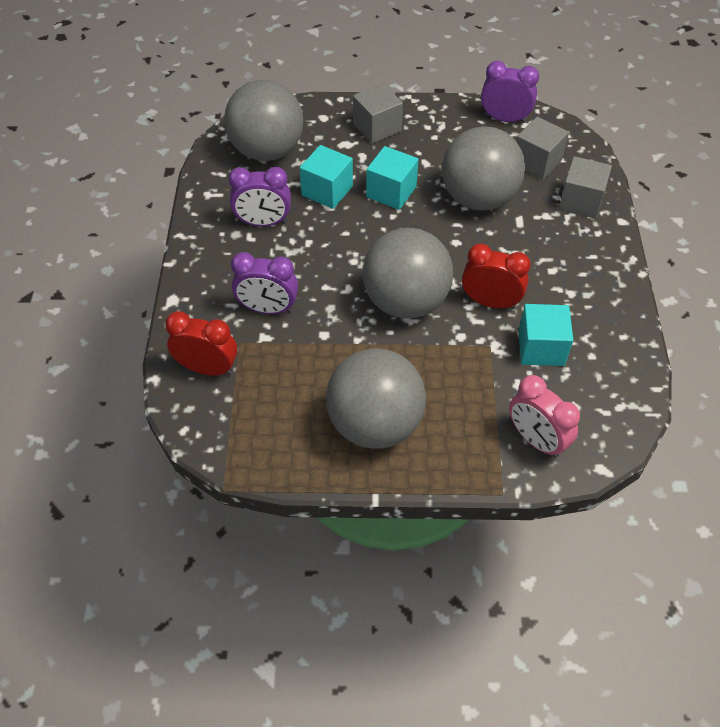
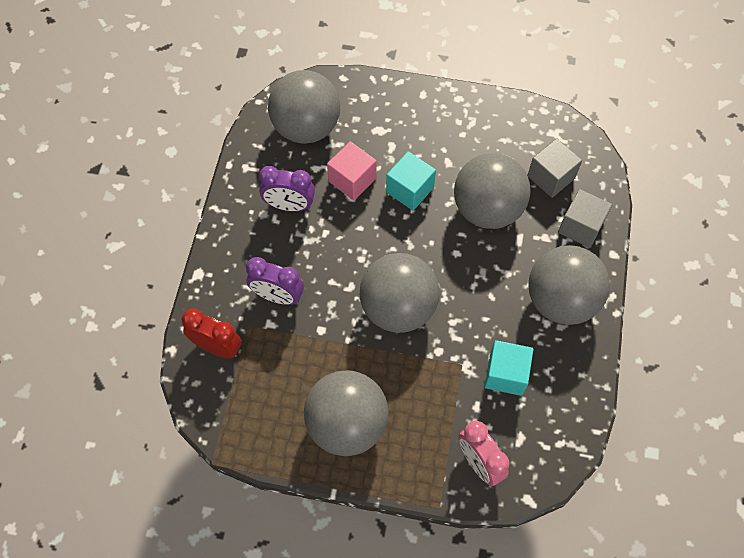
camera: 10 degrees right, 10 degrees up
(327, 191) = (352, 180): turquoise cube -> pink cube
(377, 127) = (411, 116): grey cube -> none
(490, 302) = (472, 321): red clock -> none
(504, 119) = (533, 123): purple clock -> none
(580, 270) = (561, 300): none -> grey ball

